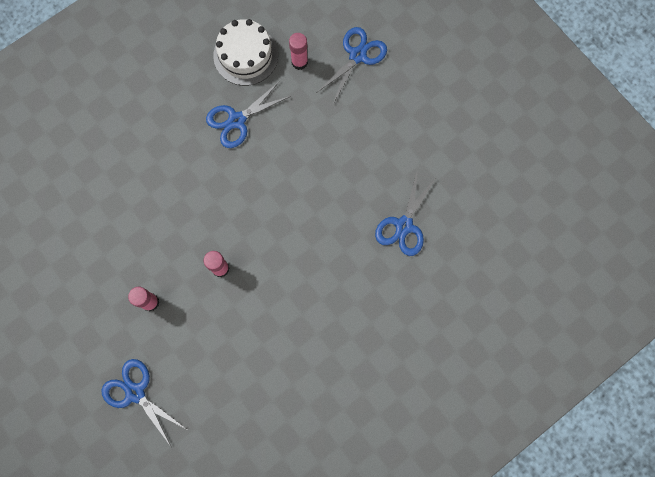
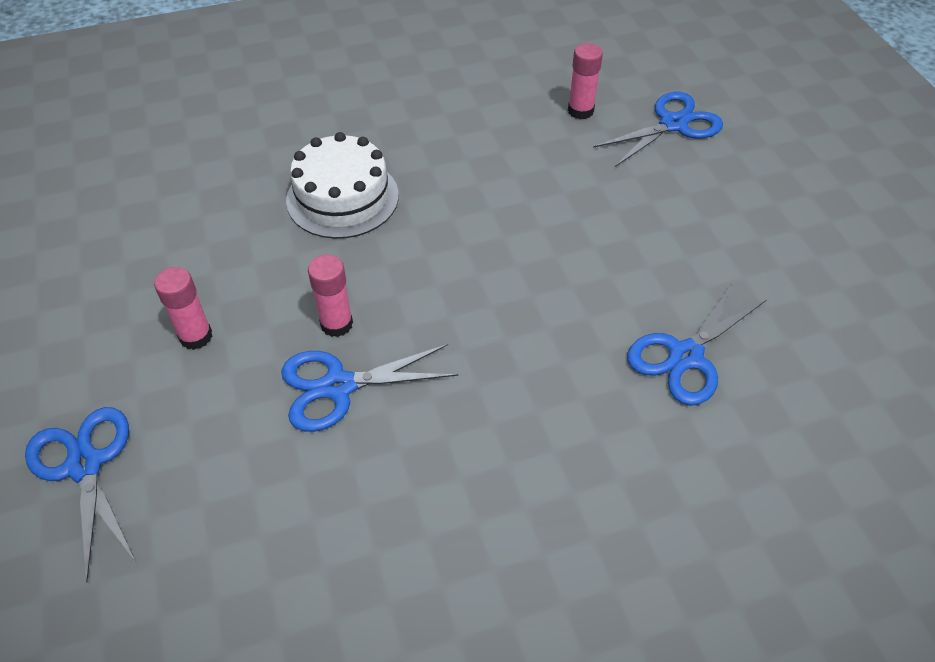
camera: 20 degrees right, 25 degrees down
(237, 120) = (457, 150): blue scissors -> blue scissors (338, 386)
(245, 55) = (503, 86): white cake -> white cake (342, 198)

